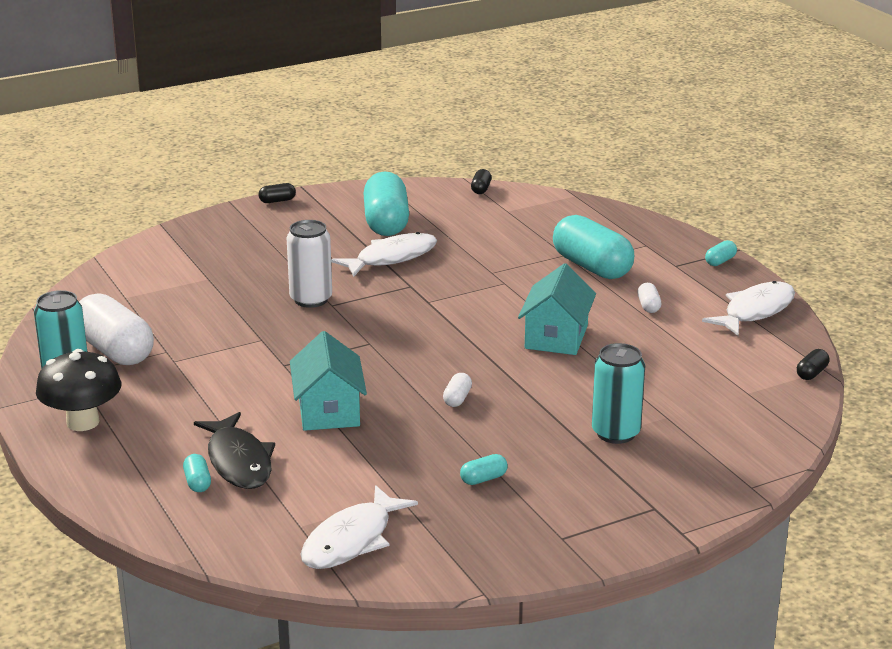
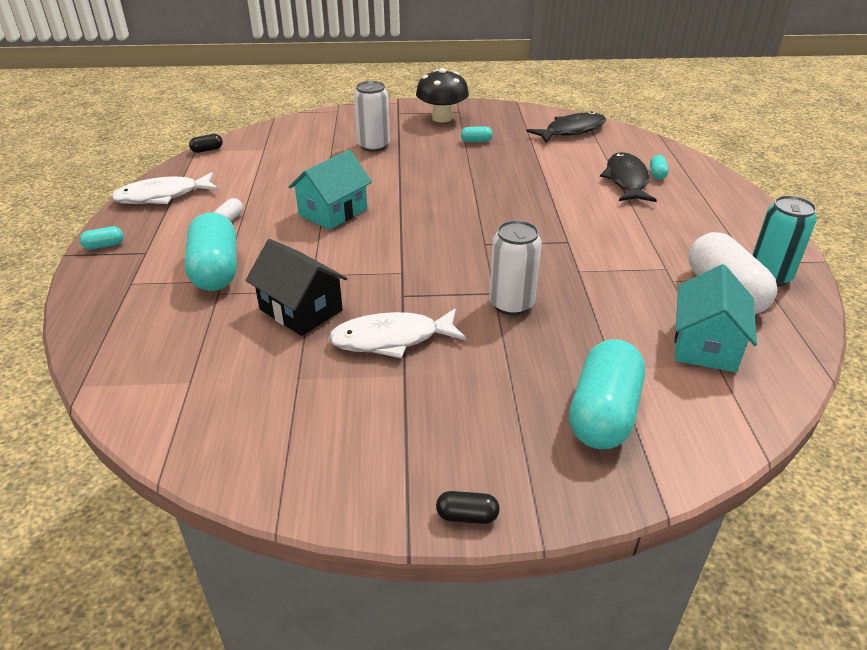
camera: 155 degrees left, 10 degrees up
(83, 422) = (745, 231): black mushroom -> black mushroom (442, 118)
(329, 411) = (549, 198): turquoise house -> turquoise house (705, 345)
(352, 540) = (571, 131): white fish -> black fish
(386, 223) = (350, 405): turquoise capsule -> turquoise capsule (603, 414)
(457, 399) = (452, 185): white capsule -> none
(481, 189) = (169, 440): black capsule -> none
(483, 259) = (301, 310): none -> black house
(615, 433) = (373, 146): turquoise can -> white can

